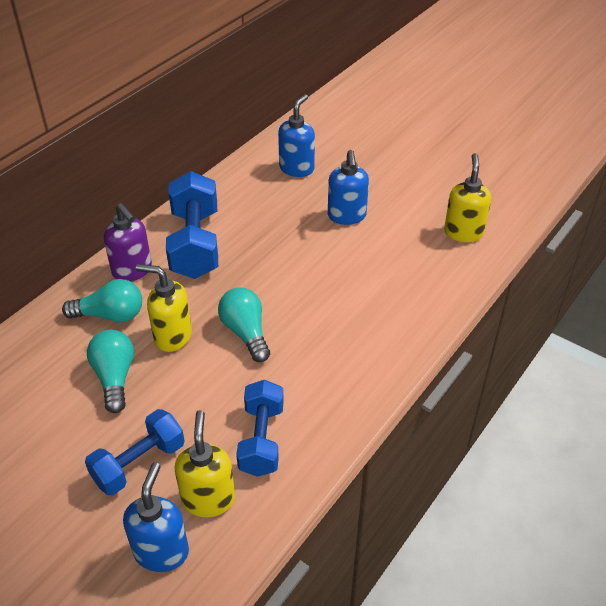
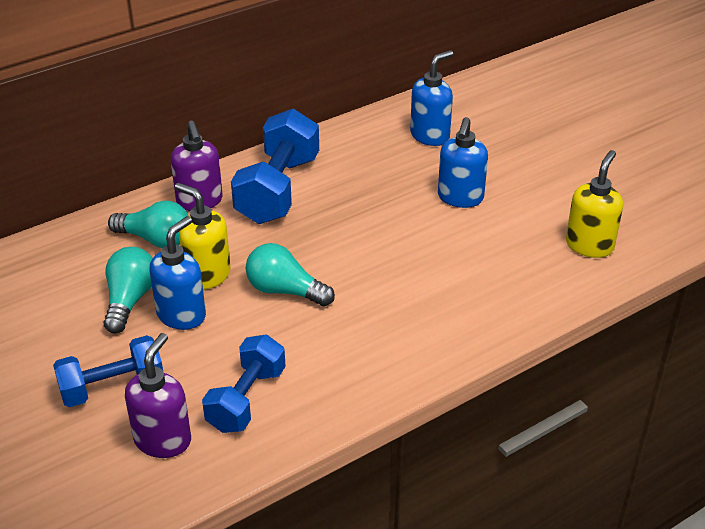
camera: 20 degrees right, 5 degrees down
(161, 551) = (92, 475): blue soap dispenser -> blue soap dispenser (182, 315)
(208, 499) = (163, 440): yellow soap dispenser -> purple soap dispenser
(246, 333) = (285, 291): turquoise light bulb -> turquoise light bulb turned 60 degrees counterclockwise

